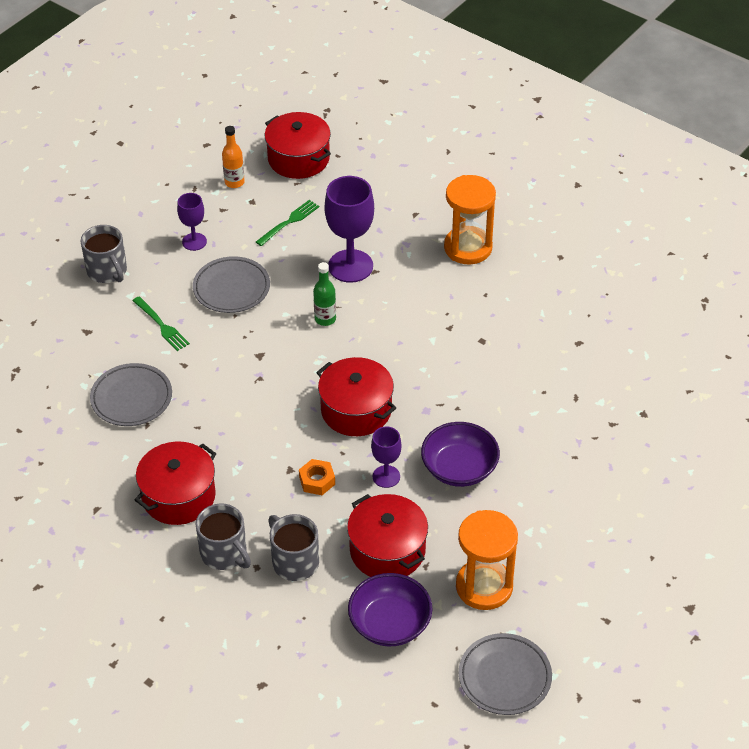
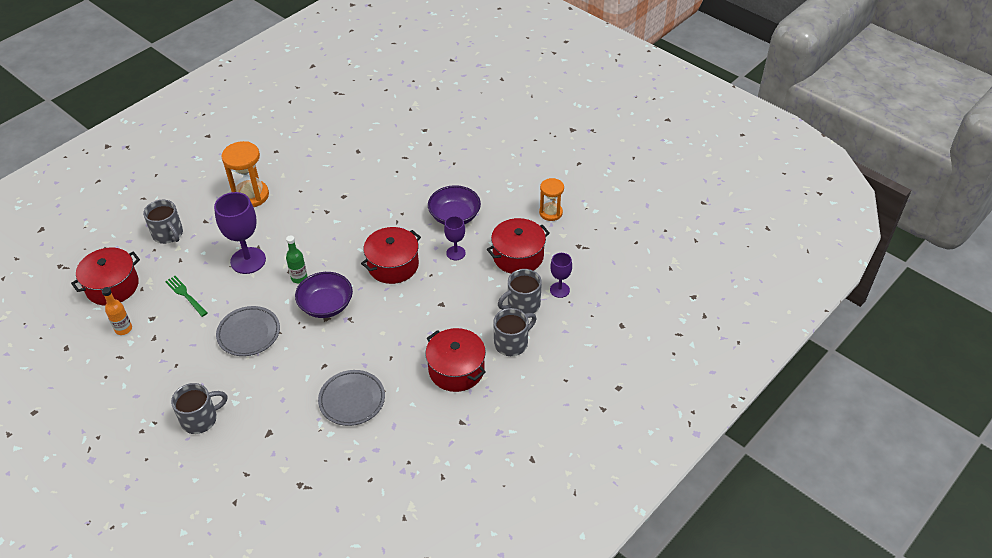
camera: 85 degrees left, 0 degrees up
(161, 325) = (277, 380): green fork -> none
(194, 241) = (186, 357): purple goblet -> purple goblet (559, 290)
(317, 481) = (454, 289): orange nut -> none
(387, 186) = (168, 234): none -> grey mug
(390, 623) = (576, 258): purple bowl -> purple bowl (326, 305)
(484, 586) = (551, 213): orange hourglass -> orange hourglass, size x0.64
(504, 677) = (617, 209): grey plate -> none

